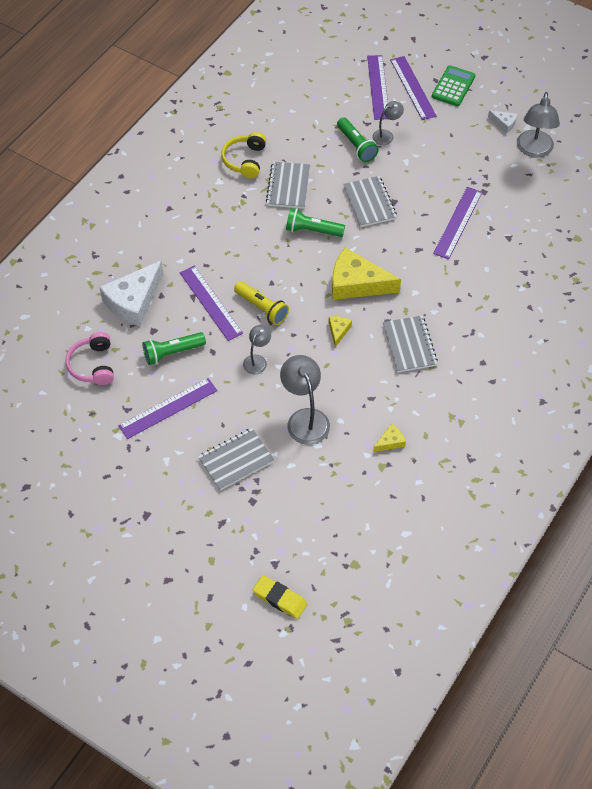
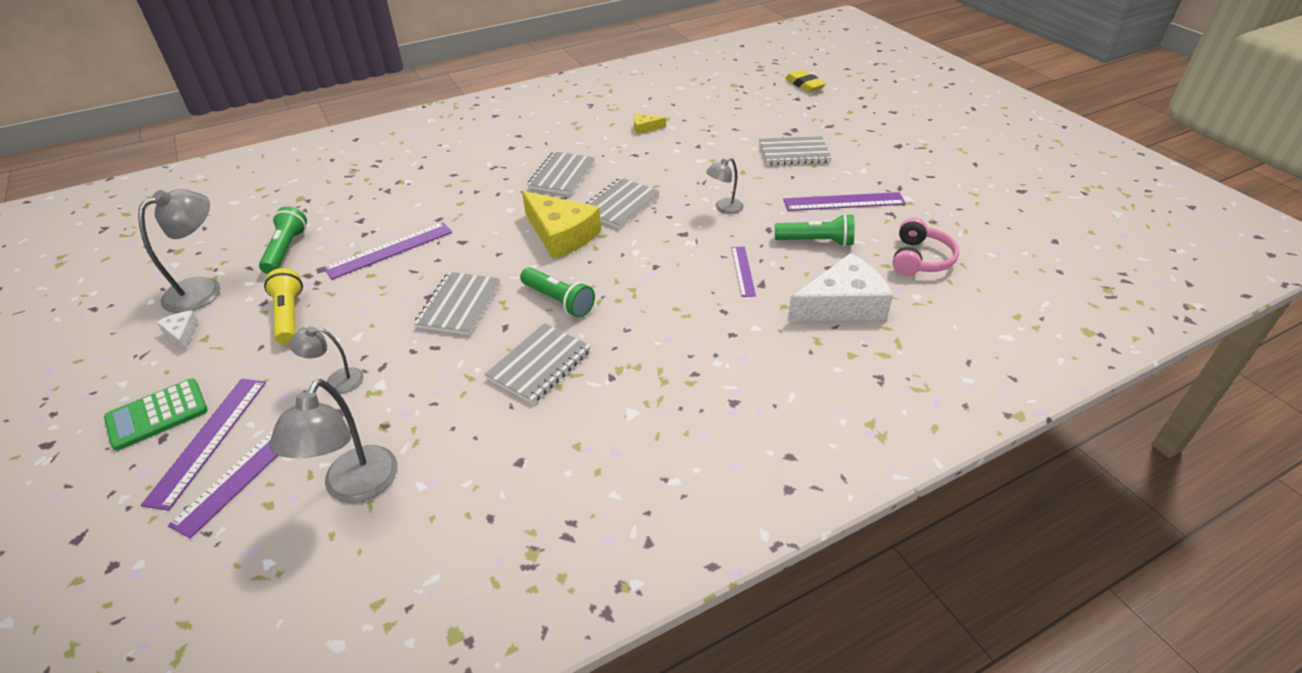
camera: 150 degrees left, 15 degrees down
(211, 302) = (743, 271): purple ruler -> purple ruler, size x0.60
(245, 160) = (567, 429): yellow headphones -> none
(262, 308) = (685, 247): yellow flashlight -> yellow flashlight (289, 316)
(305, 418) = (708, 159): grey lamp -> grey lamp (355, 487)
(338, 331) = (619, 205): yellow cheese -> grey notebook
(356, 146) = (392, 383): green flashlight -> green flashlight (286, 250)

